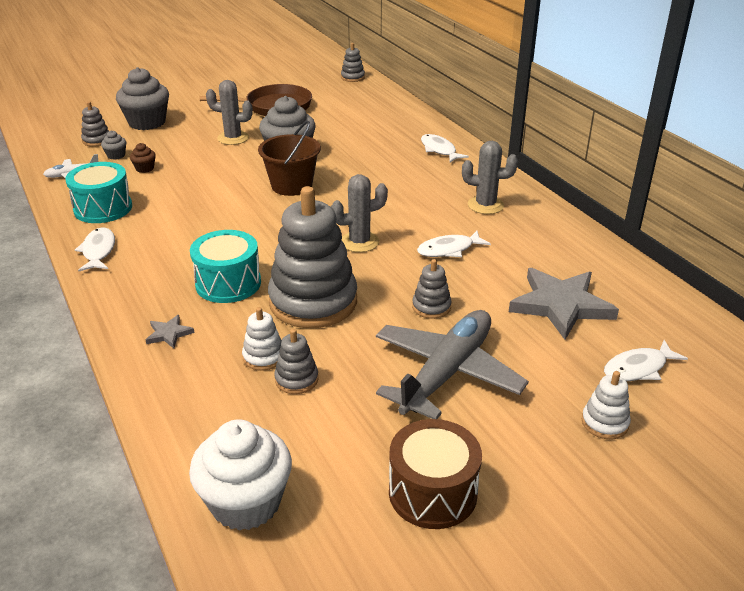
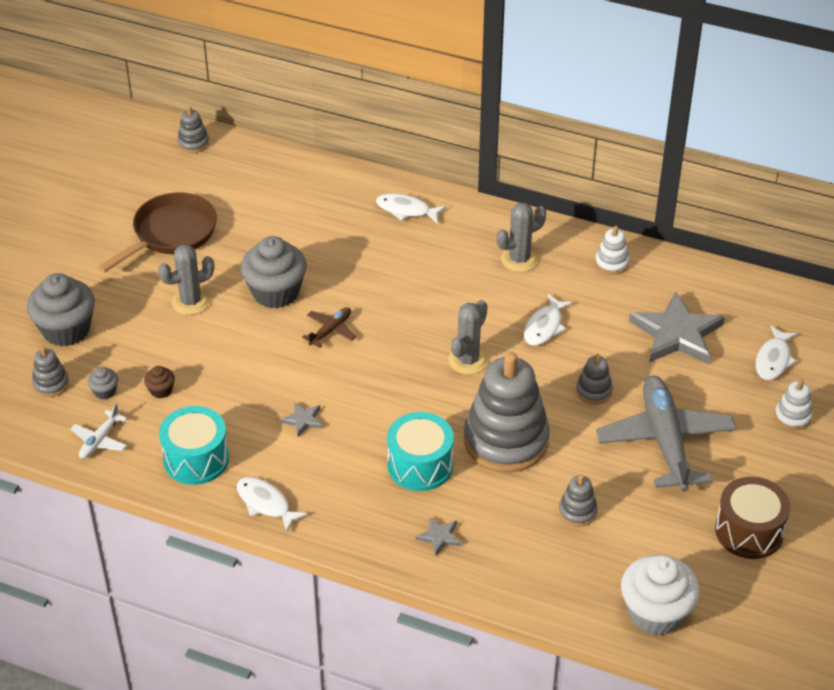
camera: 40 degrees left, 10 degrees up
(197, 220) = (303, 420): none -> grey star
(264, 357) = (532, 509): white stacking toy -> white stacking toy (611, 263)
(291, 185) = (330, 330): brown bucket -> brown plane

